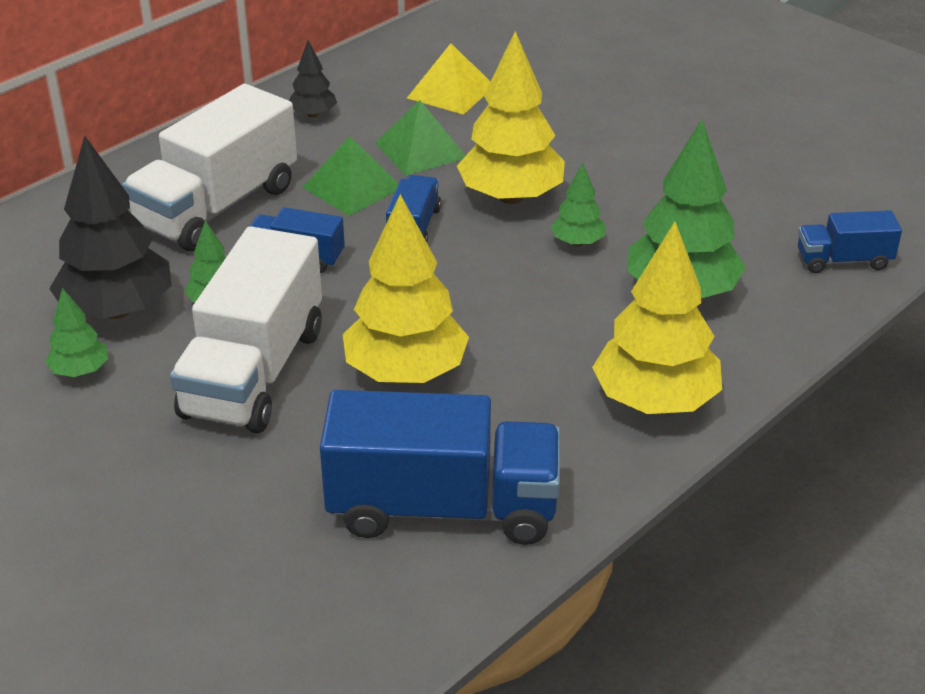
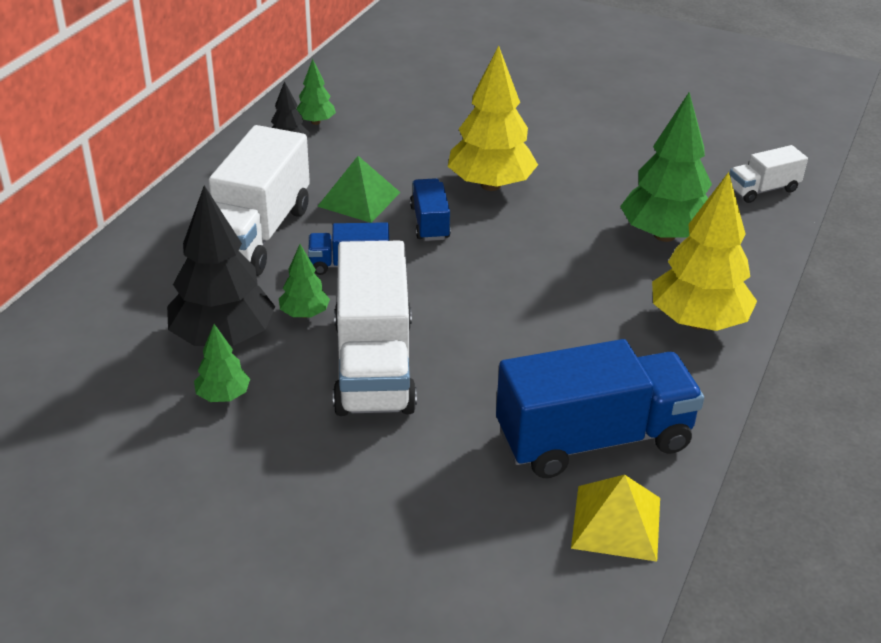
camera: 20 degrees left, 0 degrees up
(406, 373) = (497, 339): yellow tree -> none
(420, 150) = (395, 160): green pyramid -> none
(450, 91) = (390, 109): yellow pyramid -> yellow pyramid (616, 522)
(577, 242) = (564, 211): green tree -> green tree (316, 122)
(843, 261) = (763, 190): blue truck -> white truck

